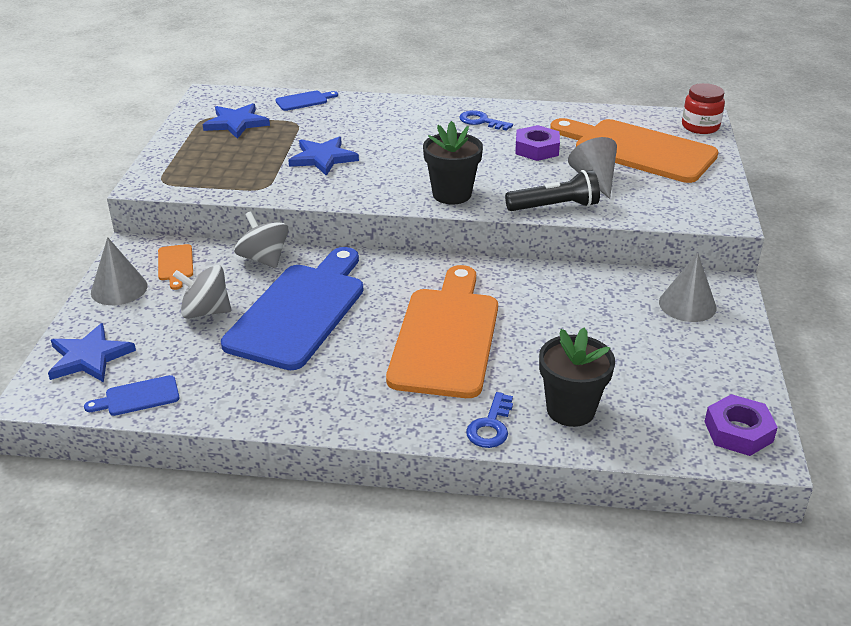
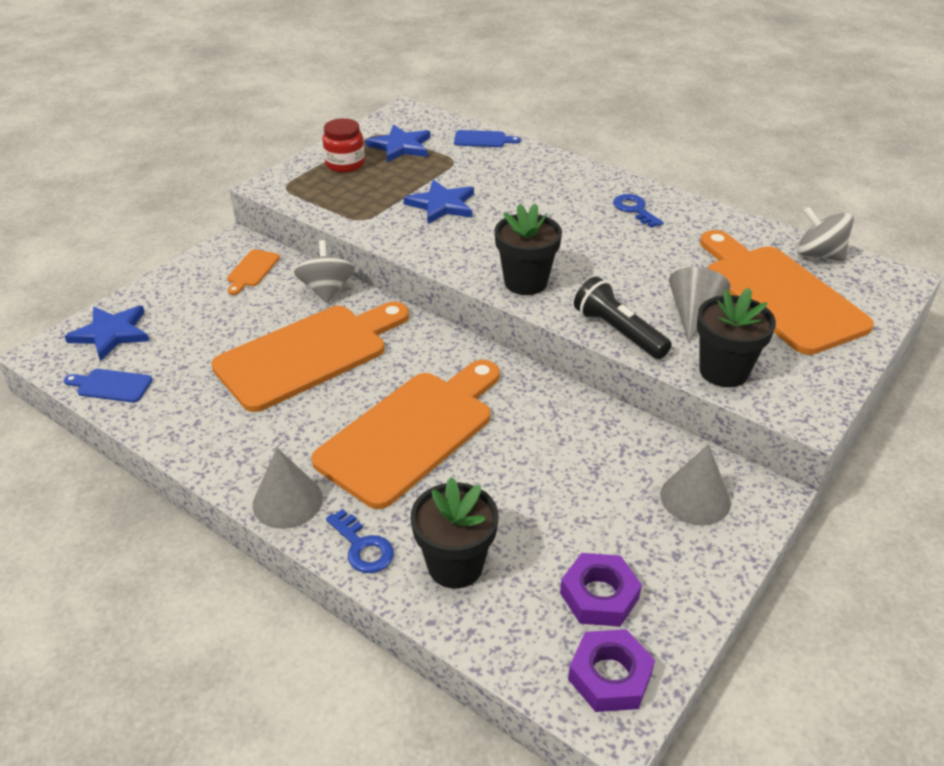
camera: 30 degrees right, 5 degrees up
(119, 289) = (189, 278): grey cone -> grey cone (287, 501)
(205, 312) = (233, 325): grey spinning top -> grey spinning top (818, 255)
(300, 311) = (308, 354): blue cutting board -> orange cutting board
(490, 426) = (363, 547): blue key -> blue key turned 90 degrees counterclockwise
(537, 149) = (664, 258): purple nut -> purple nut (599, 595)
(555, 207) = (618, 332): black flashlight -> black flashlight turned 150 degrees counterclockwise
(651, 209) = (723, 371): none -> black flower pot
(700, 127) = (885, 288): red jar -> red jar (345, 164)

